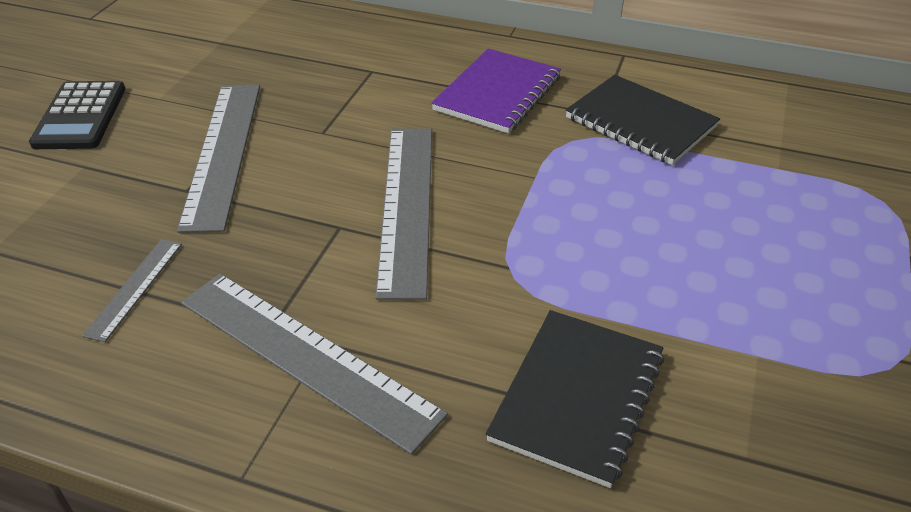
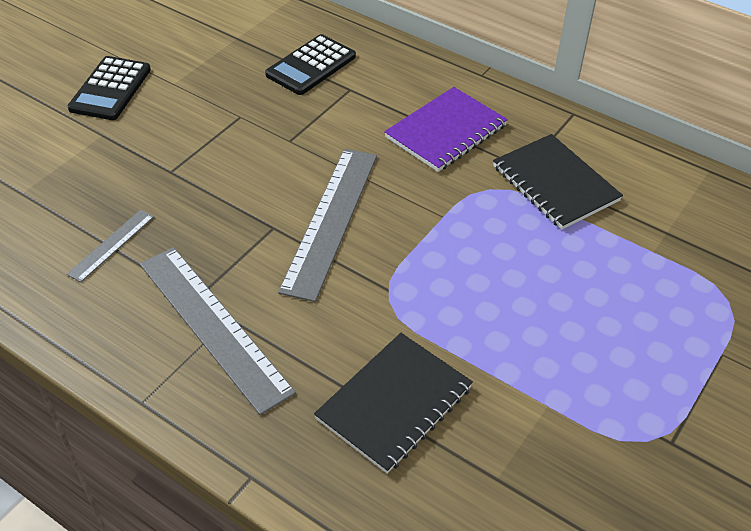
camera: 15 degrees right, 5 degrees up
(222, 152) = (207, 143): grey ruler -> none
(317, 55) = (311, 66): none -> black calculator

